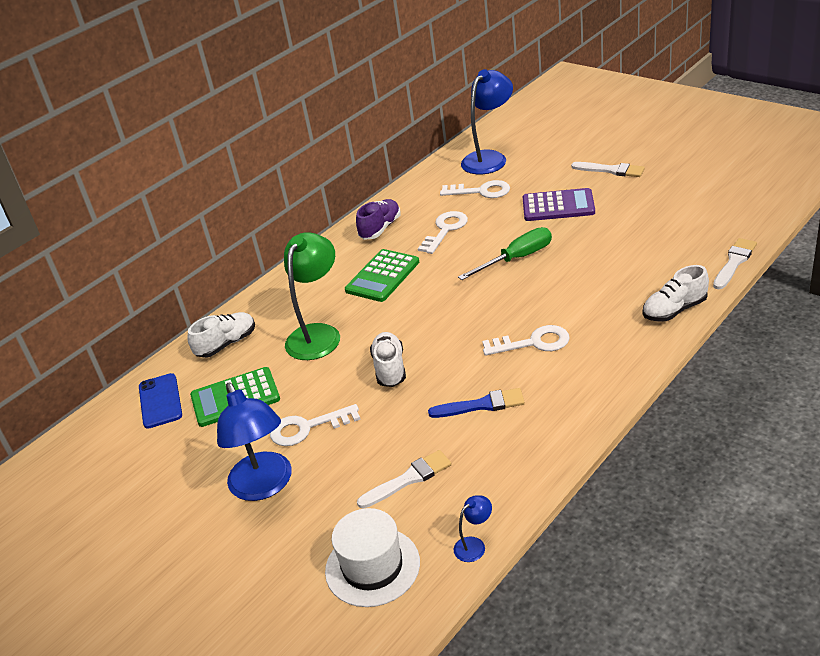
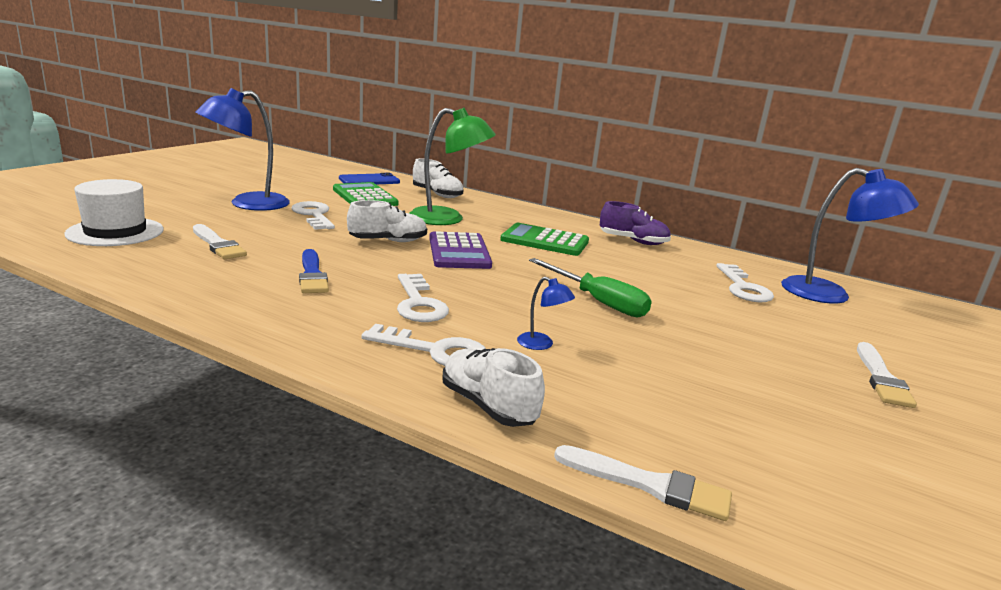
camera: 70 degrees right, 15 degrees down
(445, 230) = (645, 268): white key -> white key (435, 351)
(474, 545) = (99, 266): blue lamp -> blue lamp (541, 344)
(558, 206) = (741, 332): purple calculator -> purple calculator (459, 252)

